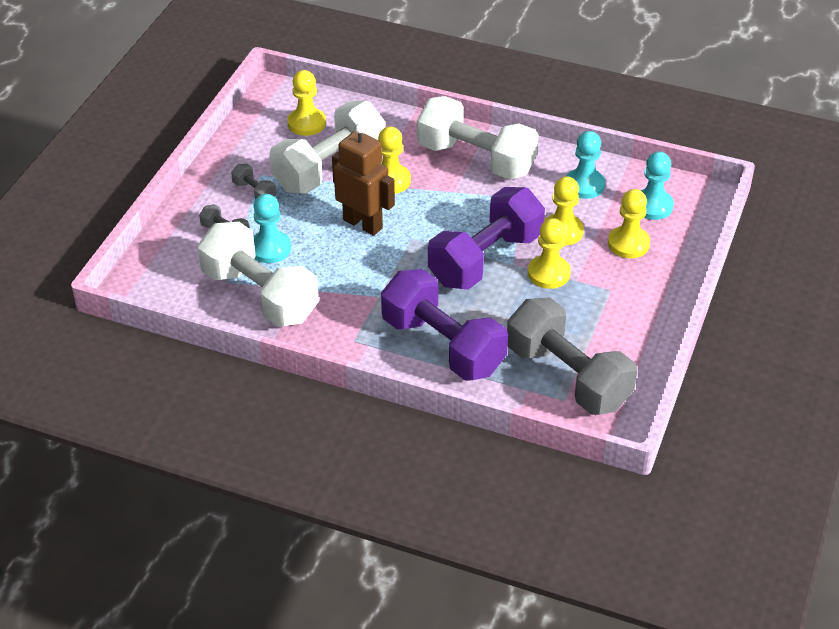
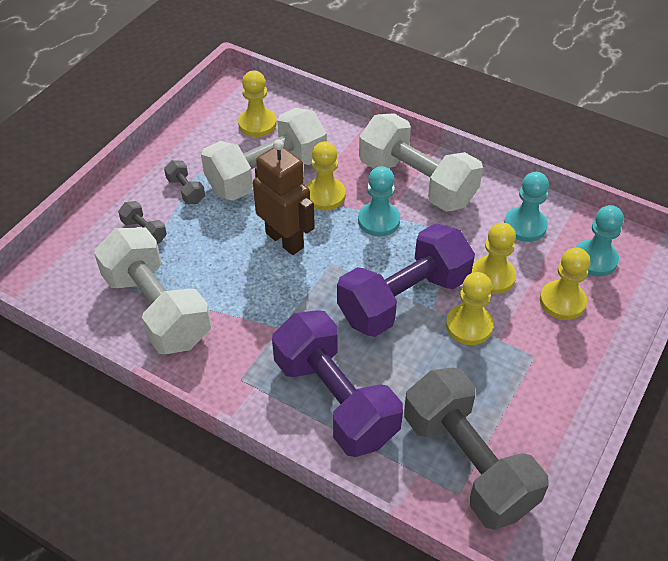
camera: 10 degrees right, 5 degrees up
(270, 248) = (183, 256): turquoise pawn -> turquoise pawn (379, 220)

